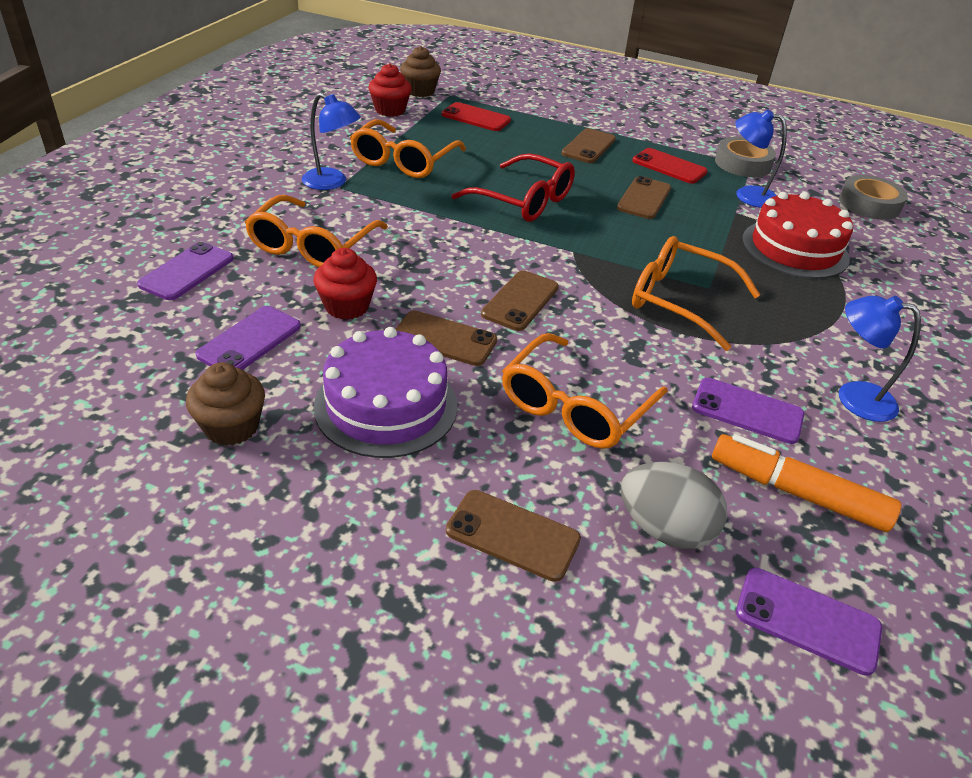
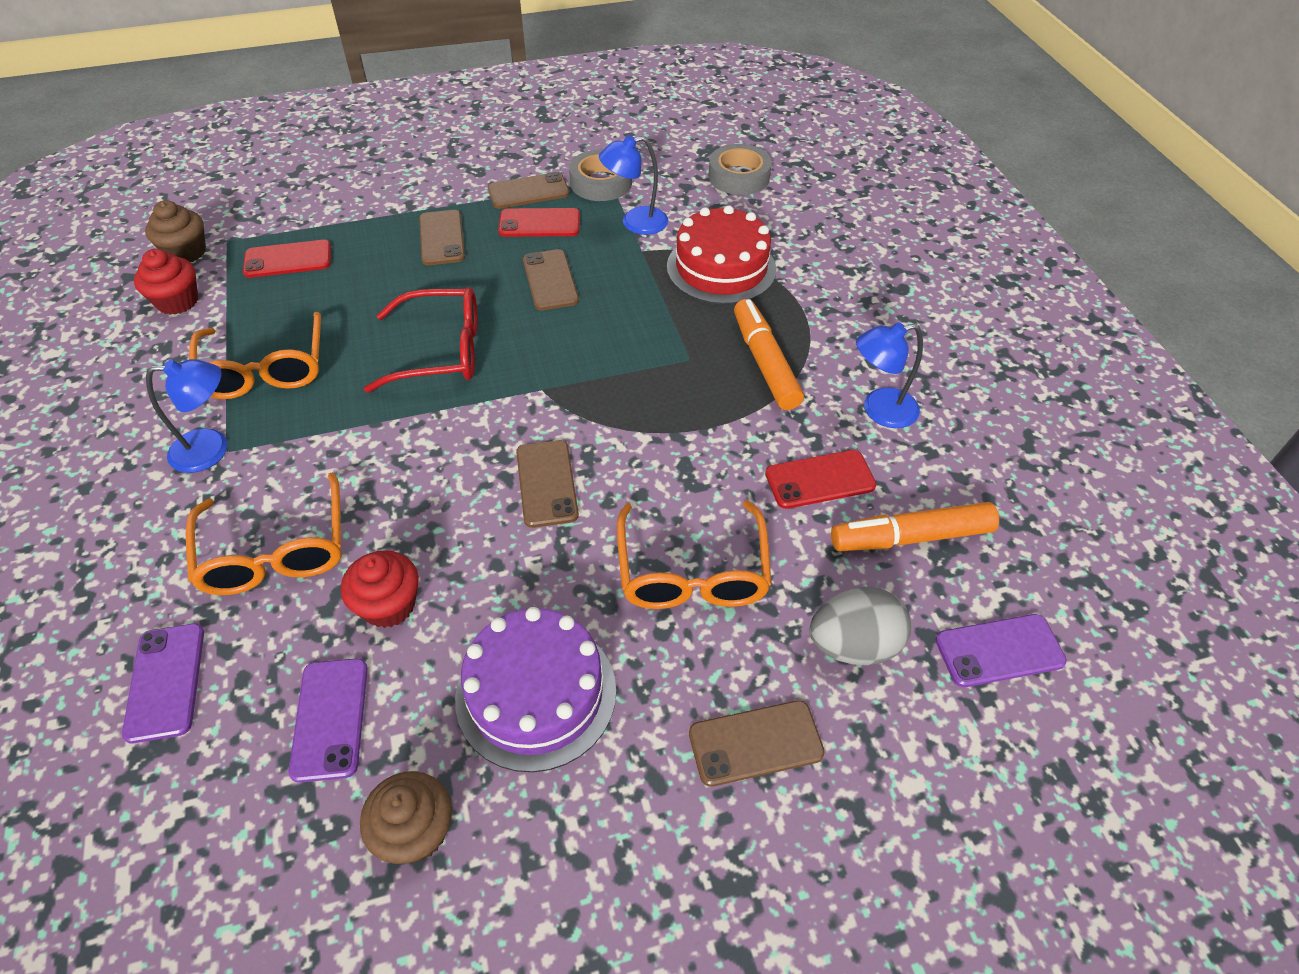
camera: 35 degrees left, 10 degrees up
(444, 339) = (518, 578): brown phone -> brown phone (528, 191)
(678, 300) = (677, 391): orange glasses -> none
(747, 411) = (820, 480): purple phone -> red phone
(773, 318) = (764, 362): none -> orange marker

